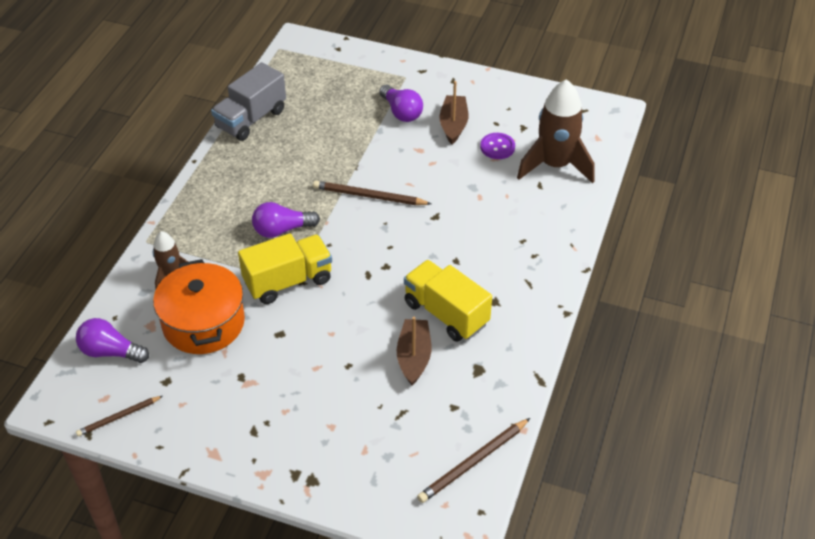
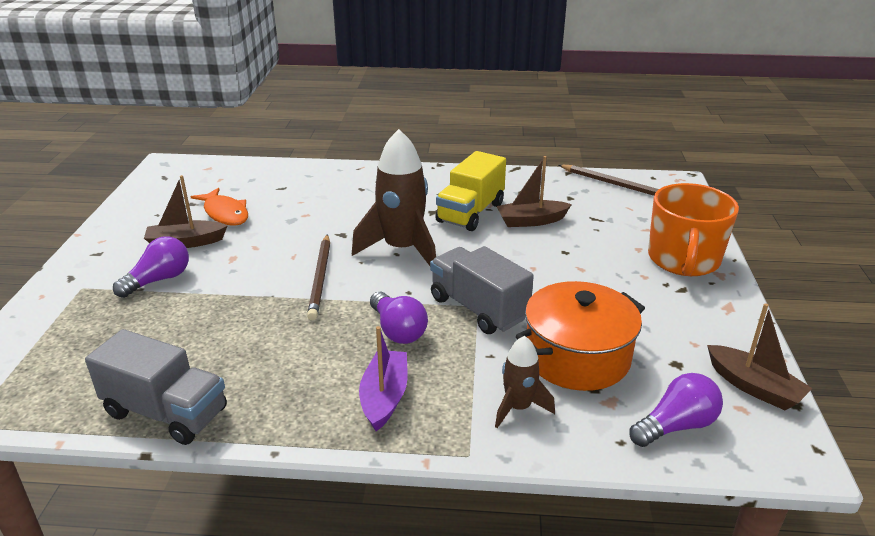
camera: 105 degrees left, 15 degrees down
(110, 352) = (676, 426): purple light bulb -> purple light bulb turned 120 degrees counterclockwise
(118, 417) = (753, 387): brown pencil -> brown boat
(215, 212) = (384, 397): none -> purple boat
(288, 281) = (478, 308): yellow truck -> grey truck
(297, 455) = (683, 260): none -> orange mug
(497, 147) = (225, 213): purple button -> orange fish
(555, 165) = (251, 183): brown rocket -> brown rocket (402, 249)

